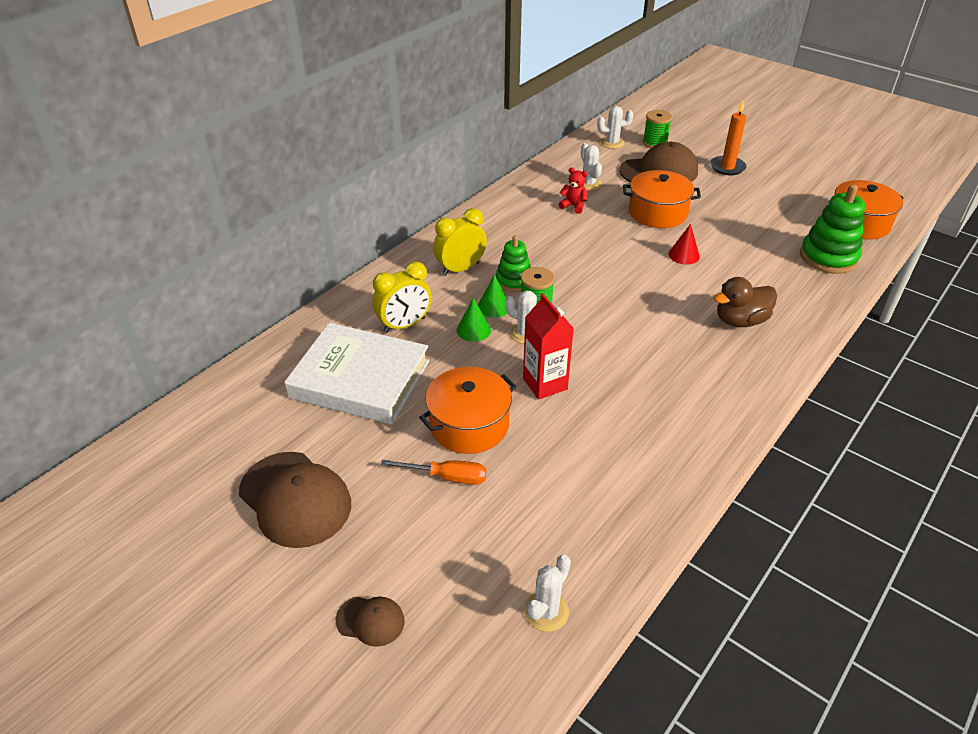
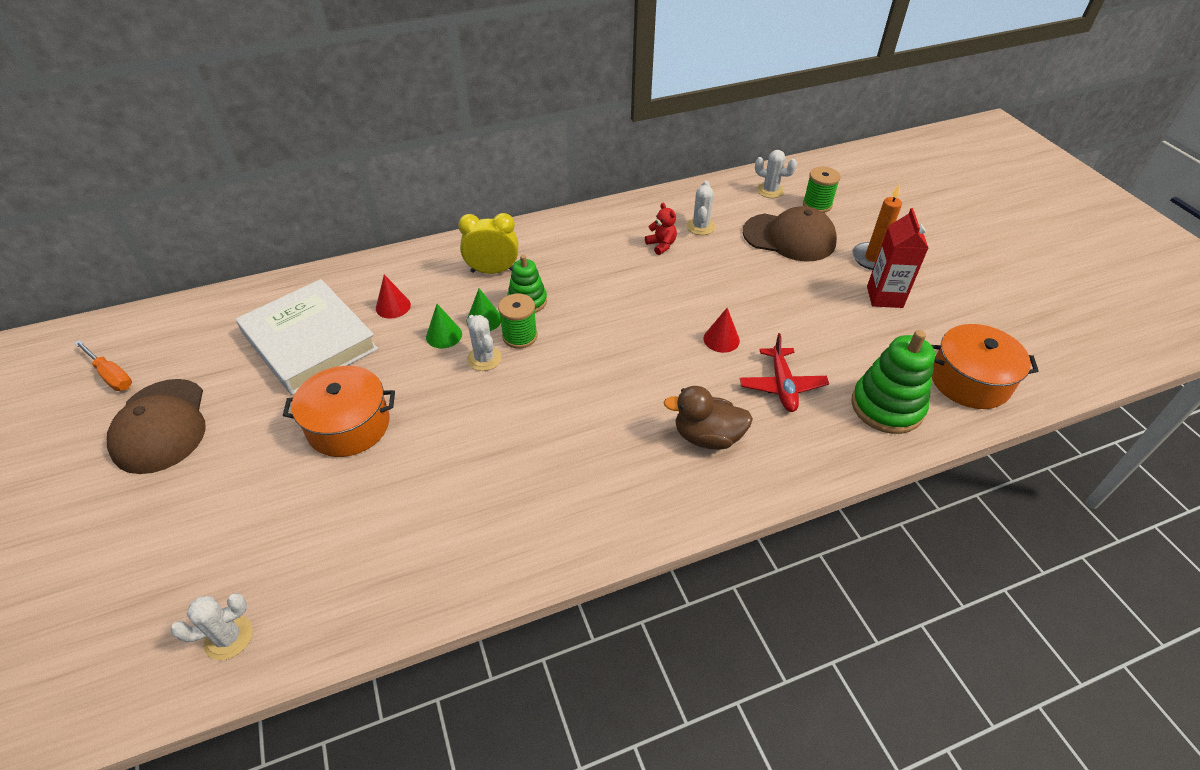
camera: 30 degrees right, 5 degrees up
(370, 621) = (103, 563): brown cap -> none
(404, 325) = (393, 306): yellow clock -> red cone
(447, 477) = (283, 465): orange screwdriver -> orange screwdriver (111, 375)
(545, 384) = (450, 416): red carton -> red carton (884, 297)
(657, 213) = (741, 282): orange pot -> none
(753, 269) = (782, 386): none -> red plane

